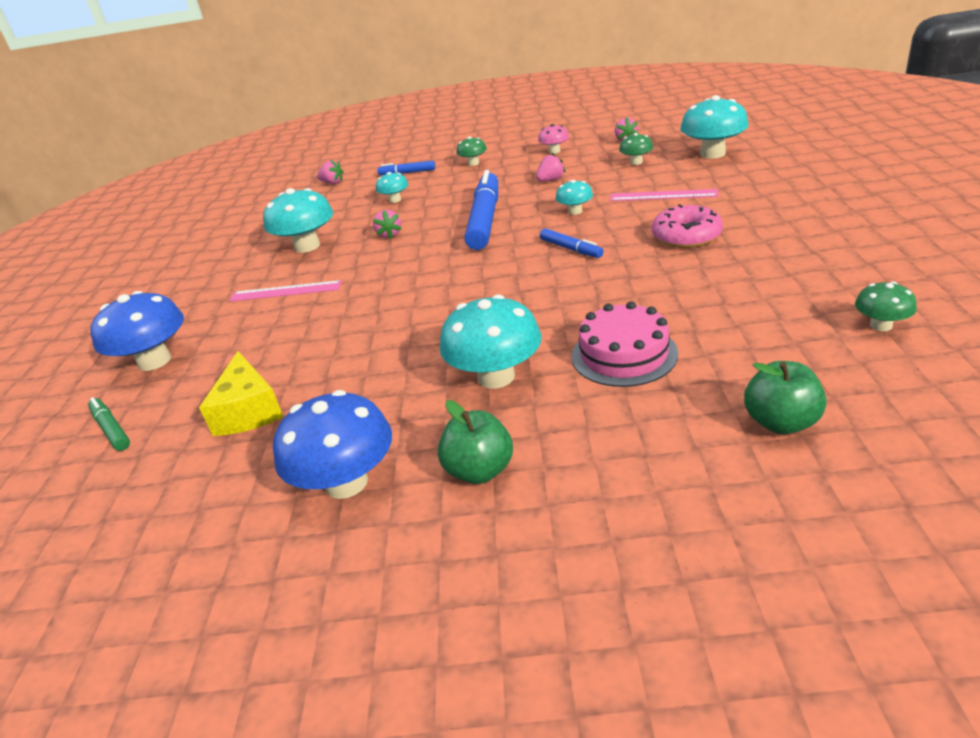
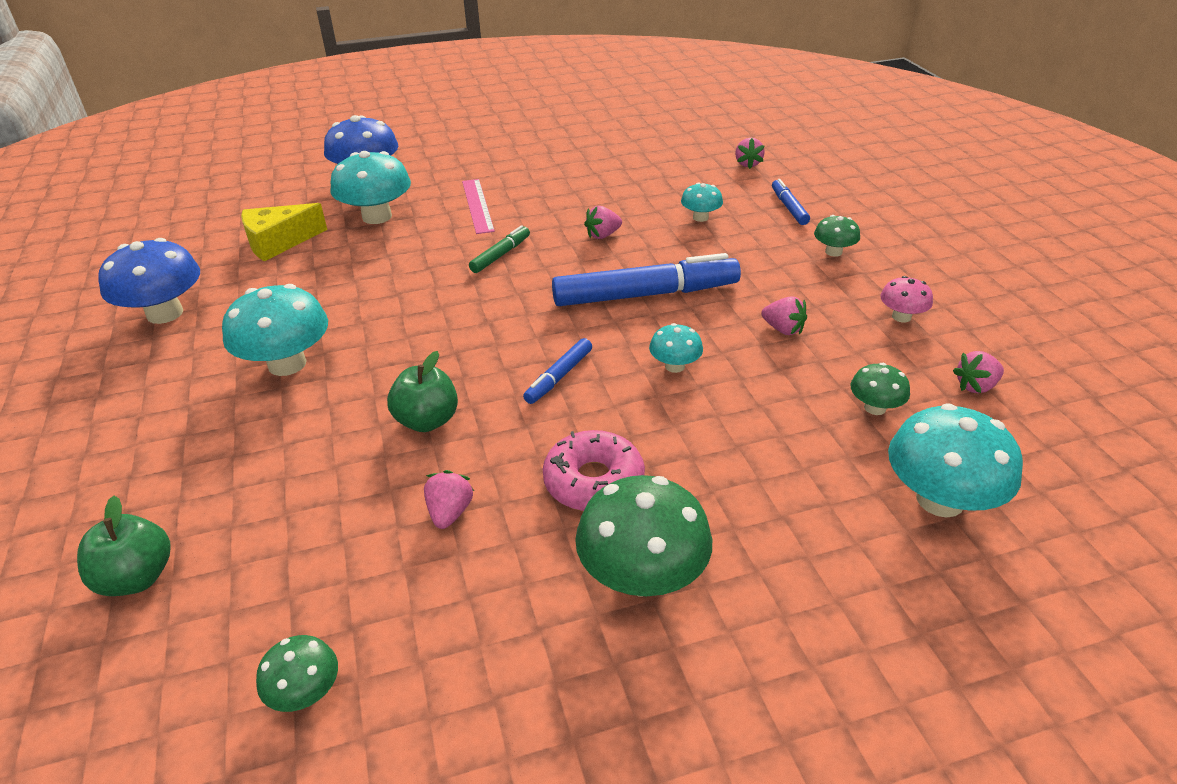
camera: 70 degrees right, 5 degrees up
(111, 429) = (275, 191): green marker -> green marker (500, 255)
(307, 246) = (575, 192): turquoise mushroom -> turquoise mushroom (377, 216)
(479, 470) = (149, 378): green apple -> green apple (427, 421)
(624, 354) = (302, 447): pink cake -> none
(663, 195) = (740, 448): pink ruler -> none
(711, 283) = (450, 512): none -> pink strawberry
(769, 222) = (642, 576): none -> green mushroom

